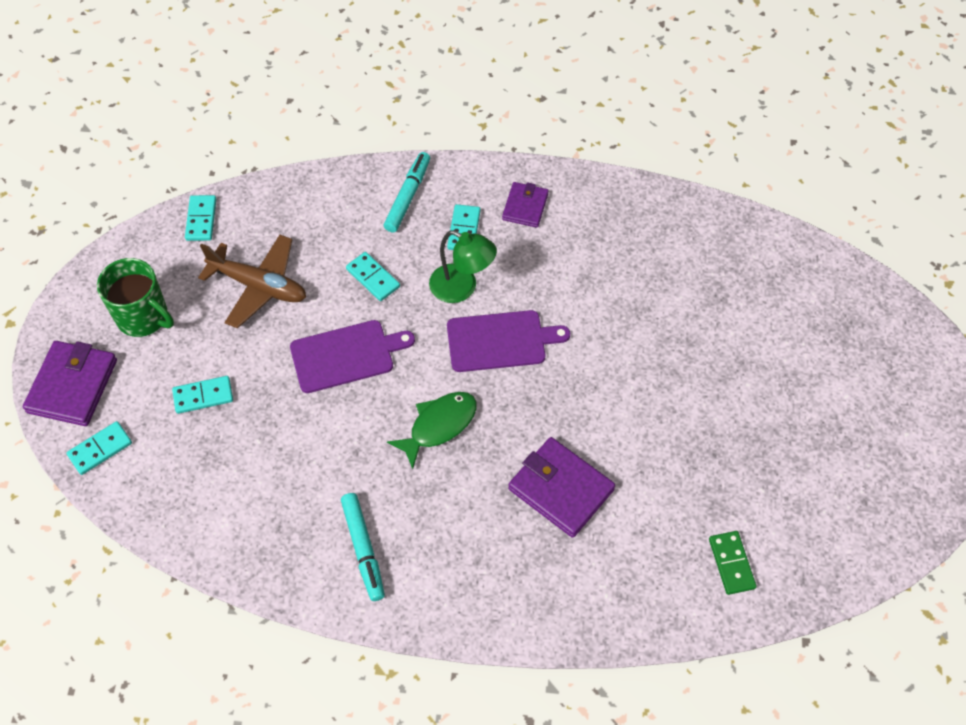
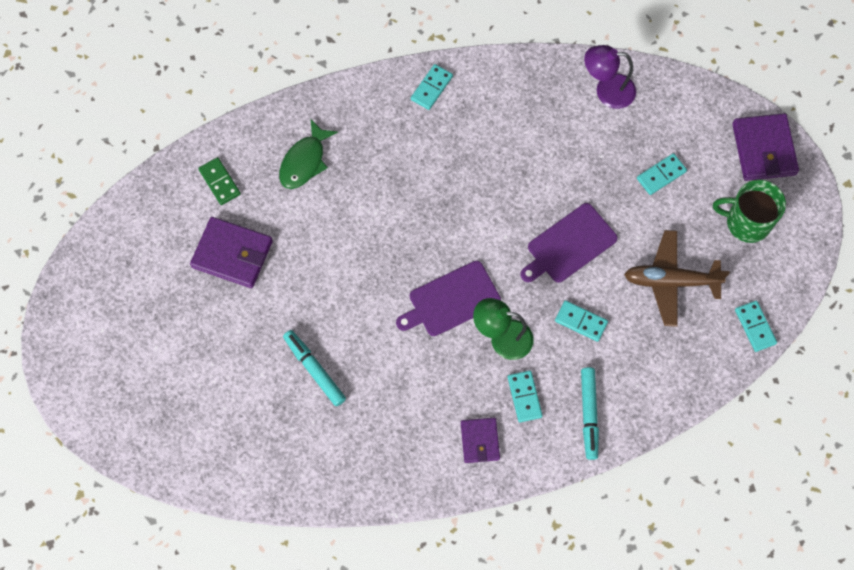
camera: 160 degrees right, 10 degrees up
(100, 449) = (712, 111): turquoise domino -> turquoise domino (431, 88)
(207, 516) = (607, 91): none -> purple lamp
(363, 549) = (486, 106): turquoise marker -> turquoise marker (314, 370)
(439, 426) = (471, 213): green fish -> green fish (304, 161)
(560, 489) = (360, 195): purple wallet -> purple wallet (232, 254)

